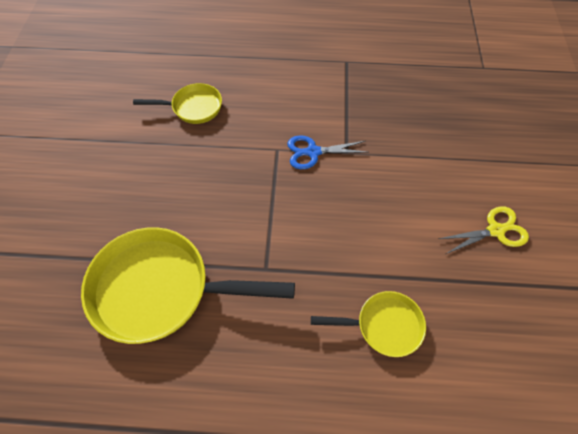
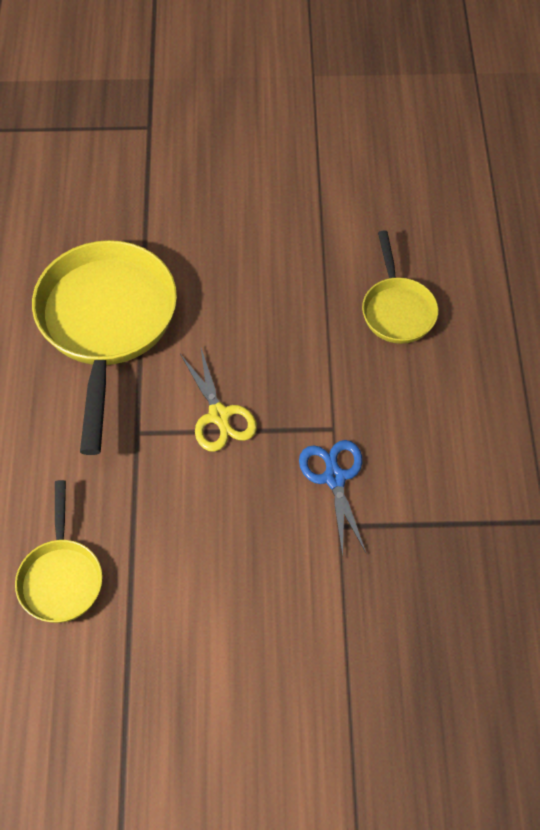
camera: 85 degrees right, 0 degrees up
(495, 230) = (213, 747): yellow scissors -> yellow scissors (219, 415)

